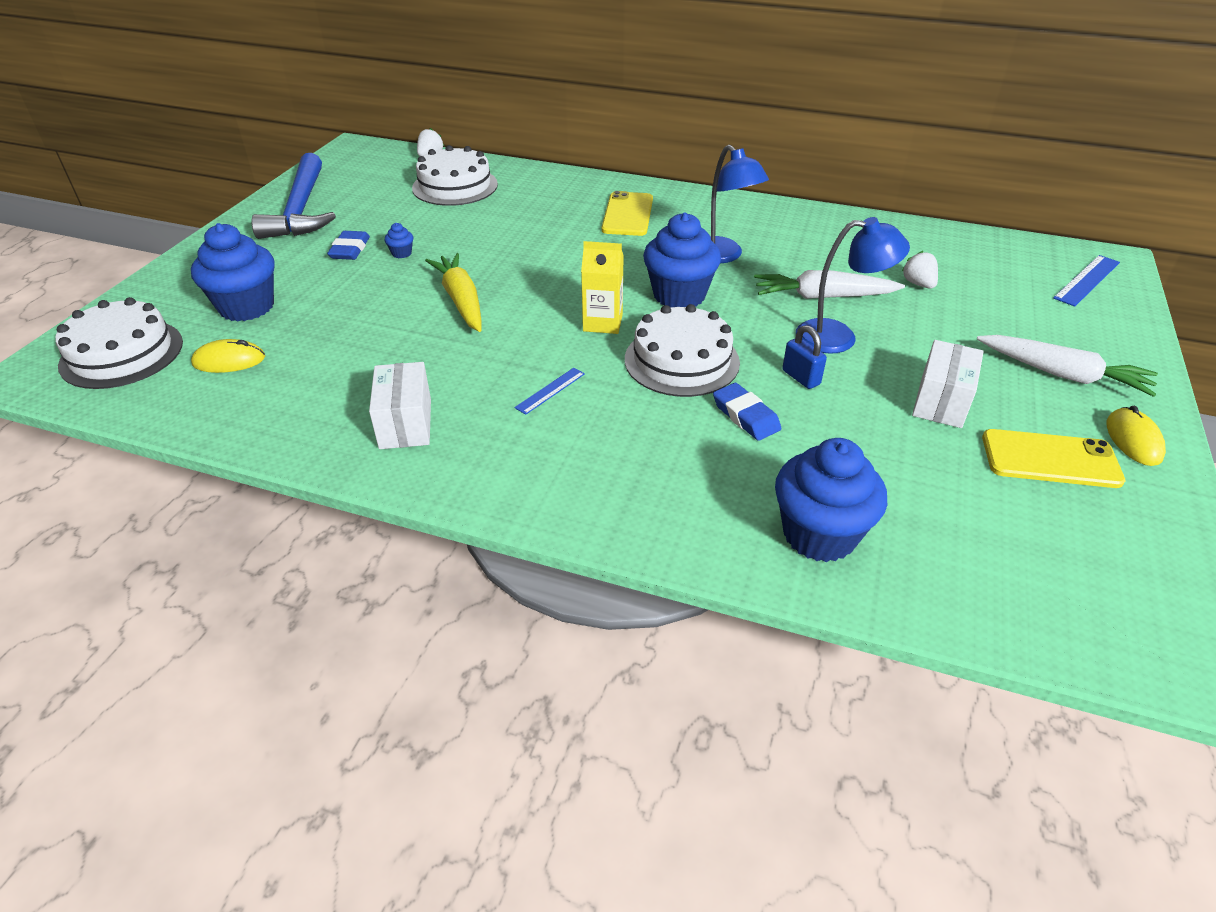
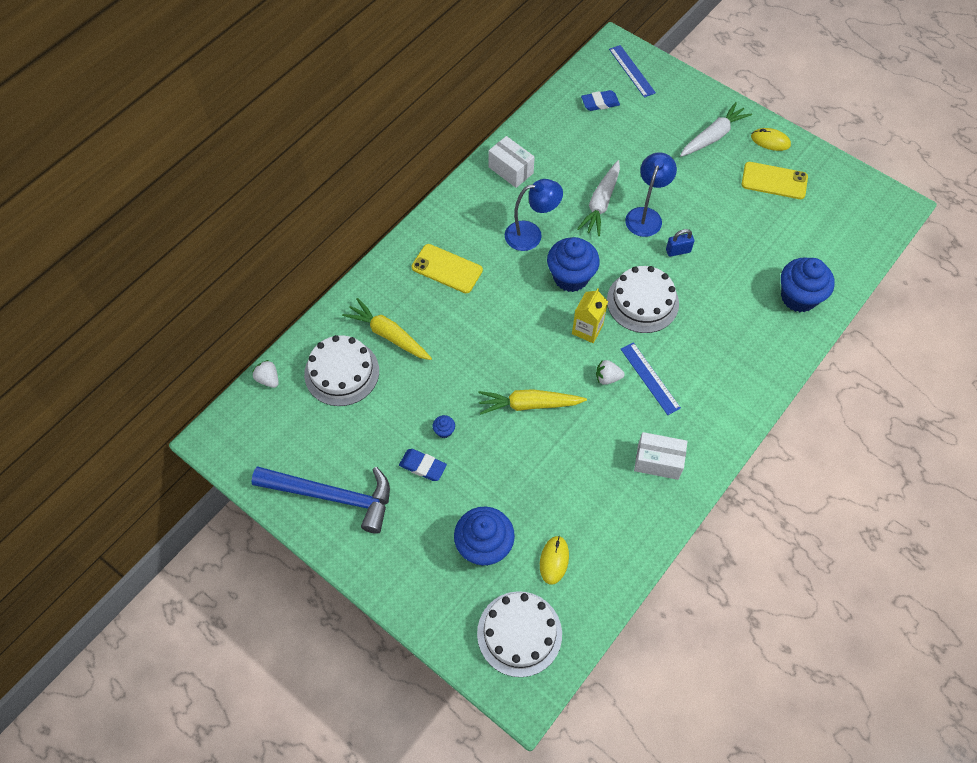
camera: 70 degrees left, 20 degrees up
(515, 200) = (388, 335): none -> yellow carrot
(550, 390) = (650, 378): blue ruler -> blue ruler, size x1.60
(745, 416) = (703, 291): blue eraser -> blue eraser (600, 103)
(918, 284) = (605, 150): white strawberry -> white strawberry (607, 378)
(941, 401) = (718, 199): white box -> white box (511, 170)
(1050, 459) = (774, 181): yellow phone -> yellow phone turned 75 degrees clockwise

